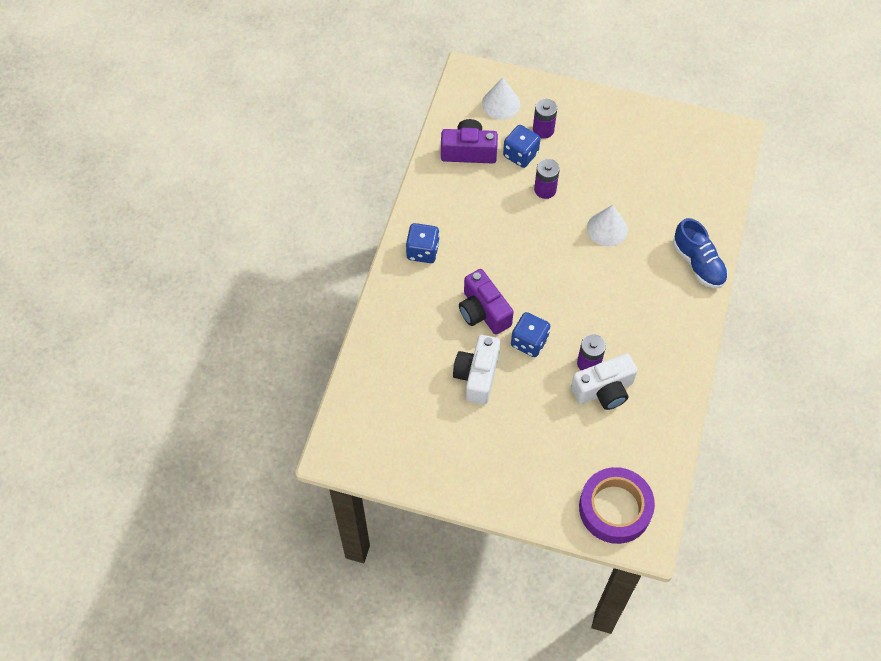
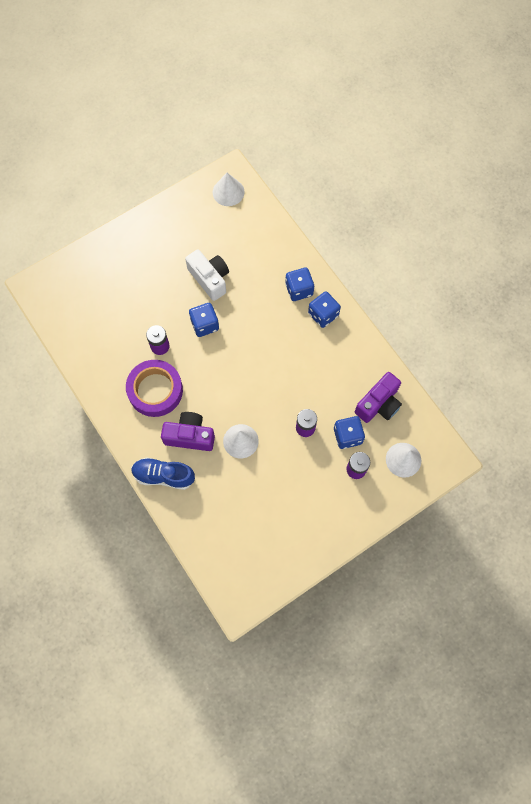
camera: 130 degrees right, 10 degrees up
(361, 437) = (228, 192): none -> white cone
(415, 289) = (299, 289): none -> blue dice
(483, 312) = (248, 315): purple camera -> purple camera (190, 436)
(604, 390) = (135, 340): white camera -> none
(615, 508) = (65, 285): purple tape -> purple tape (155, 390)

